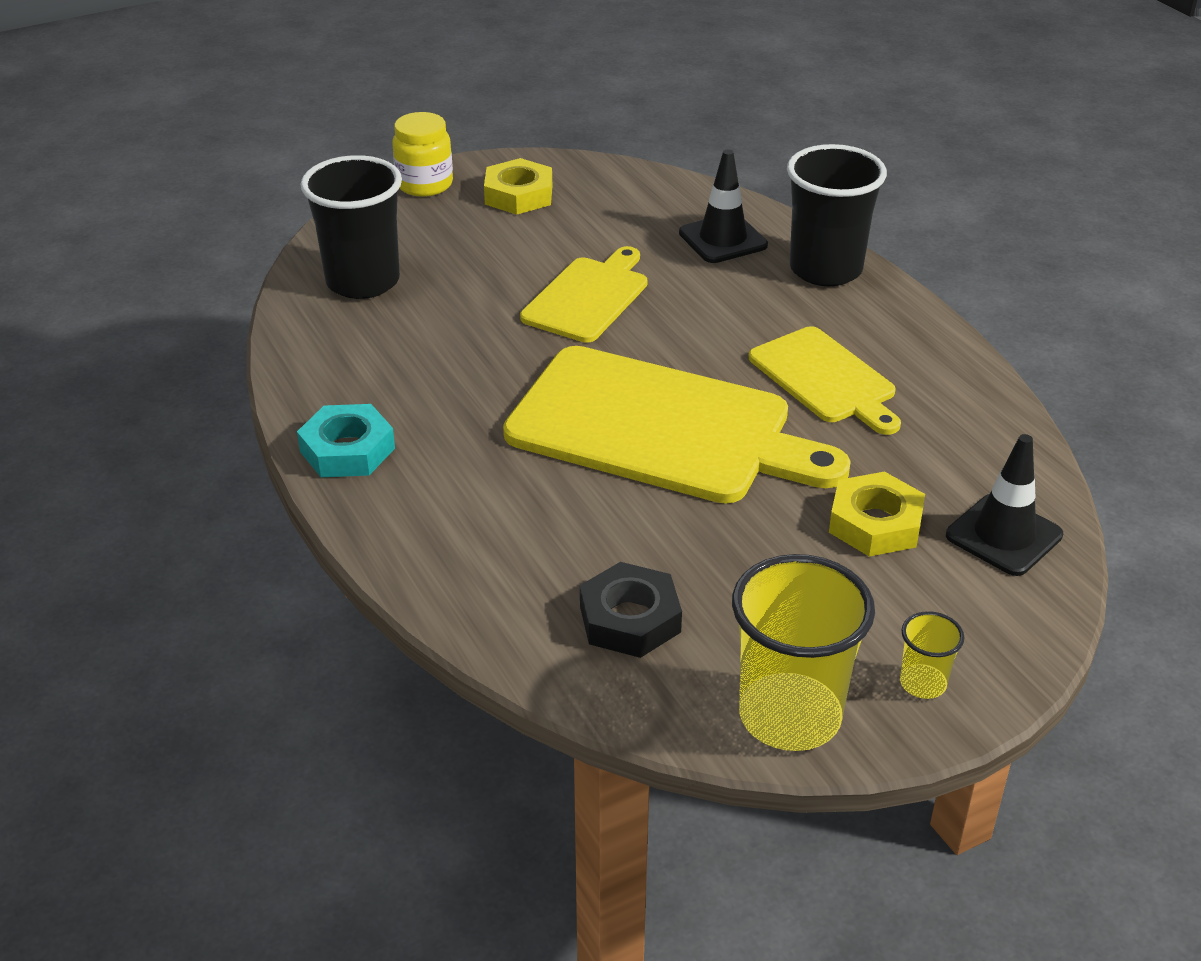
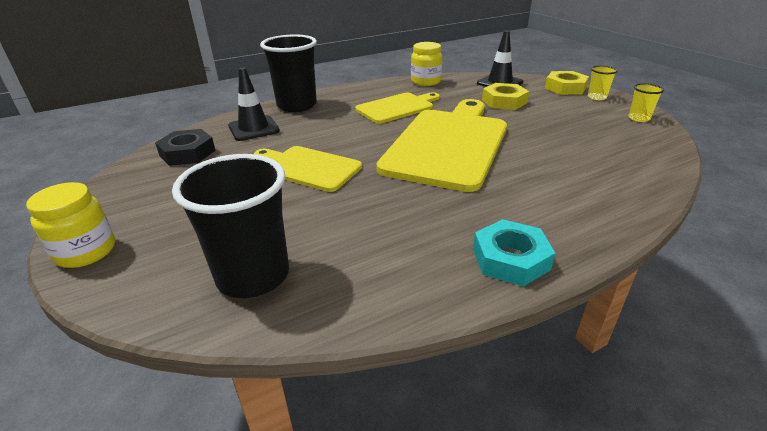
camera: 90 degrees left, 5 degrees down
(519, 195) = (146, 200): yellow nut -> yellow nut (565, 88)
(630, 619) = (609, 150): black nut -> black nut (187, 153)
(790, 716) = (639, 118): yellow cup -> yellow cup, size x0.46
(988, 422) = (425, 82): none -> yellow jar

